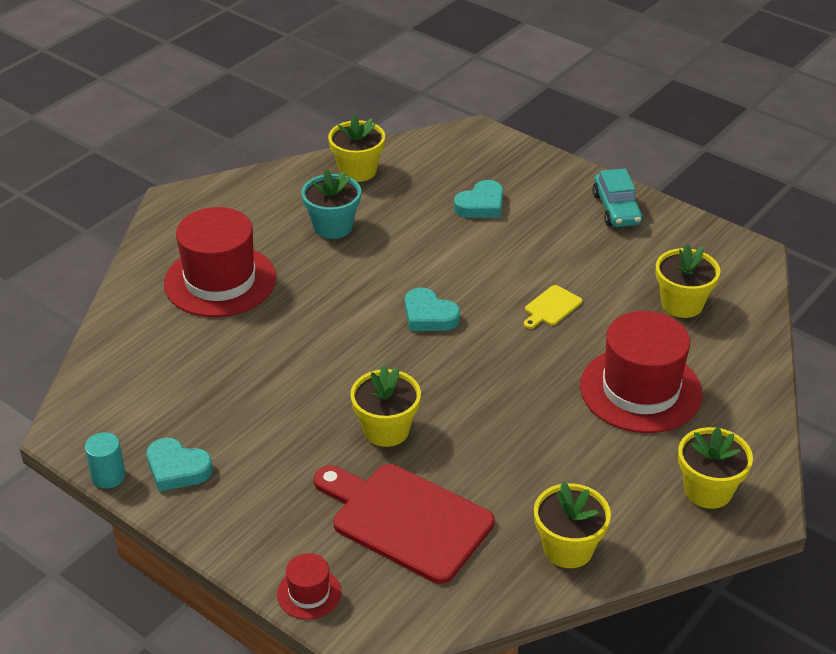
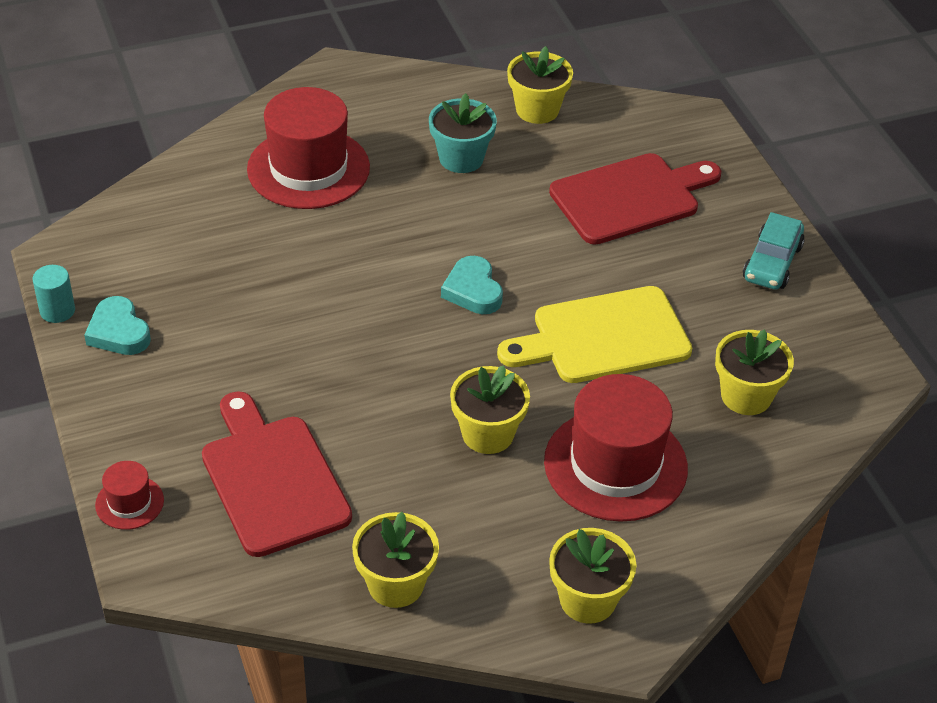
camera: 30 degrees right, 5 degrees up
(386, 430) = (331, 385): yellow flower pot -> yellow flower pot (488, 434)
(481, 205) = (630, 198): turquoise heart -> red cutting board
(551, 307) = (603, 337): yellow cutting board -> yellow cutting board, size x2.30

